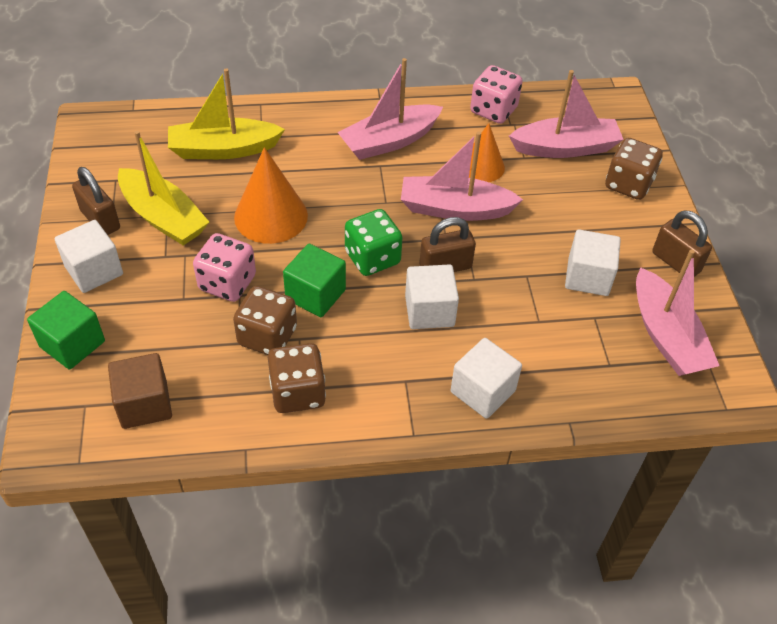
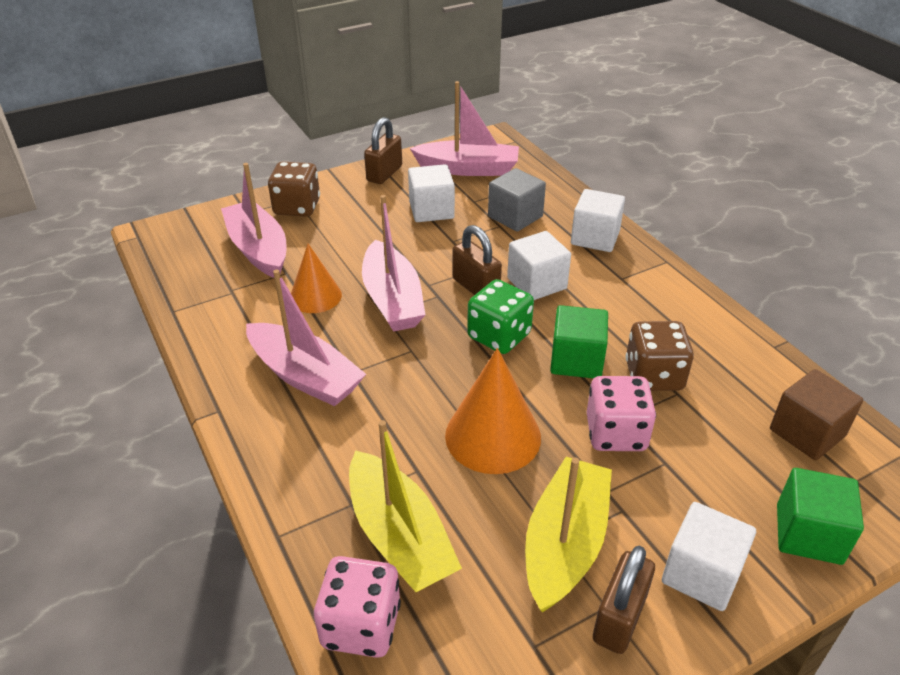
camera: 110 degrees left, 10 degrees down
(297, 392) = (692, 334): brown dice -> none
(493, 110) = (211, 309): pink dice -> pink dice (361, 625)
(550, 339) = (515, 217): none -> grey cube
(666, 336) = (468, 169): pink boat -> pink boat turned 45 degrees clockwise

